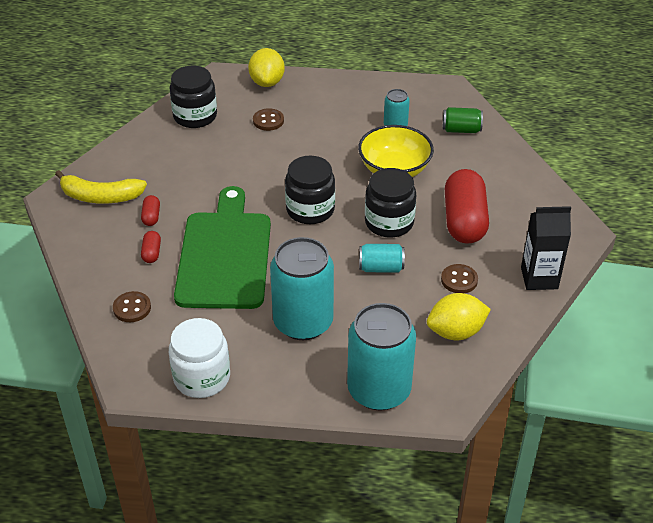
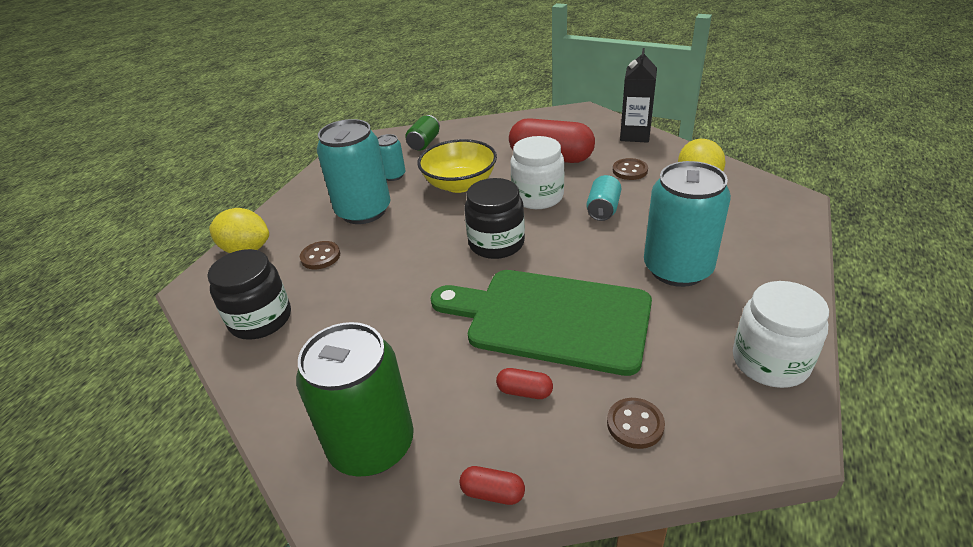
camera: 70 degrees left, 5 degrees down
(100, 196) = (372, 445): yellow banana -> green can
(151, 216) = (447, 385): red capsule -> red capsule (493, 493)
(379, 390) = (777, 231): turquoise can -> turquoise can (363, 211)
(389, 222) = (537, 197): black jar -> white jar

